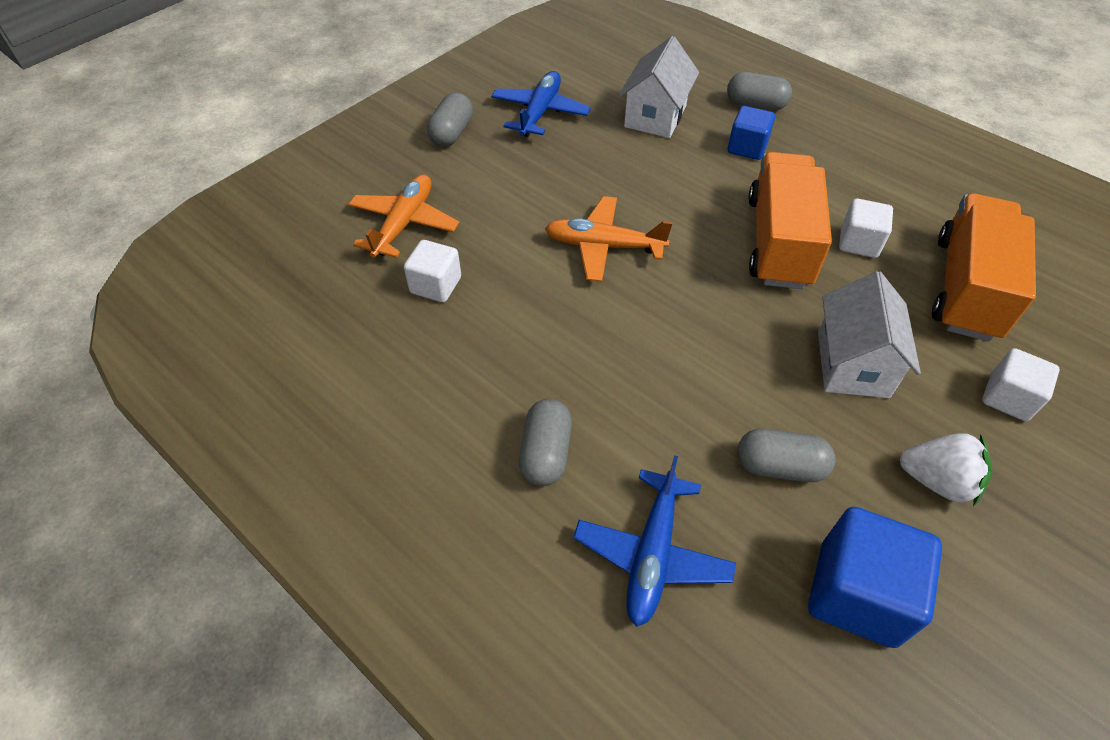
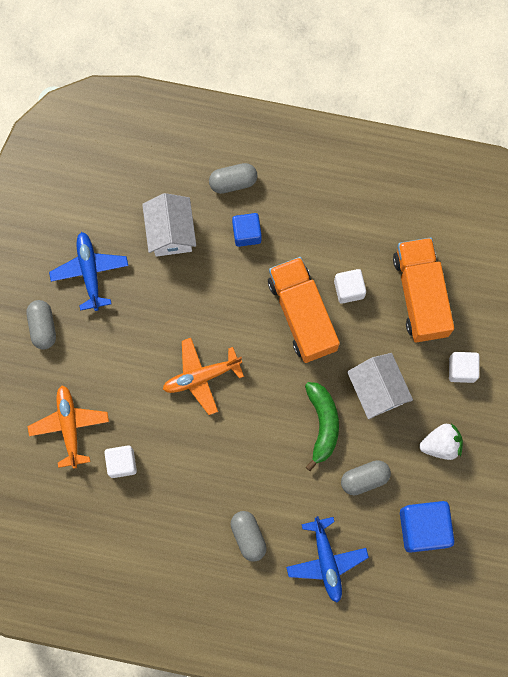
camera: 30 degrees left, 25 degrees up
(745, 367) = (322, 424): none -> green banana

